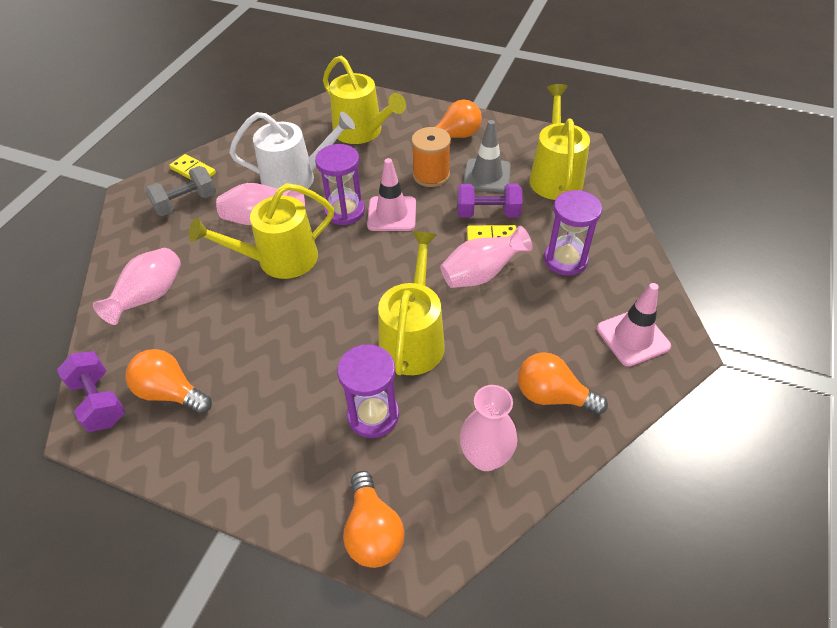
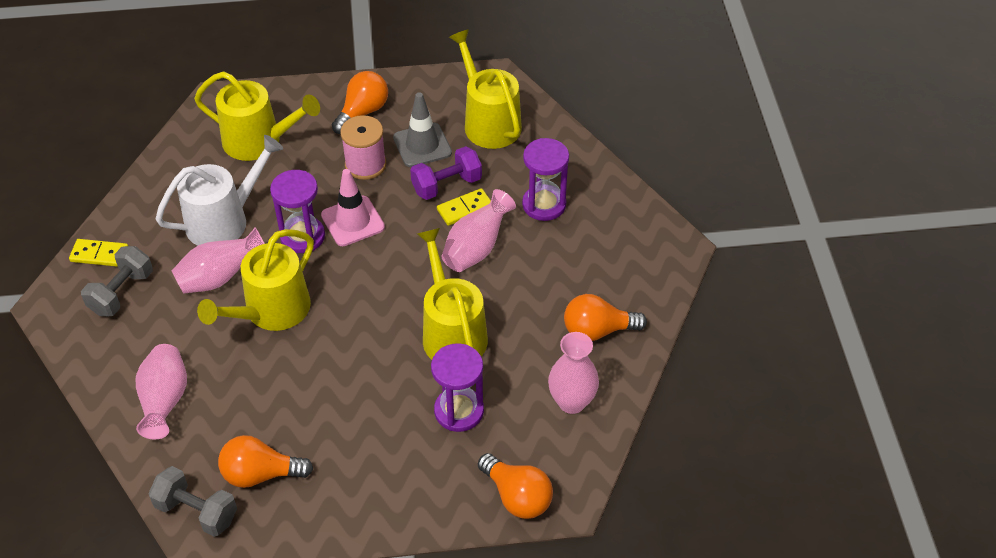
camera: 30 degrees left, 0 degrees up
(99, 401) = (197, 511): purple dumbbell -> grey dumbbell
(431, 175) = (365, 165): orange spool -> pink spool
(633, 337) = (636, 254): pink traffic cone -> none

